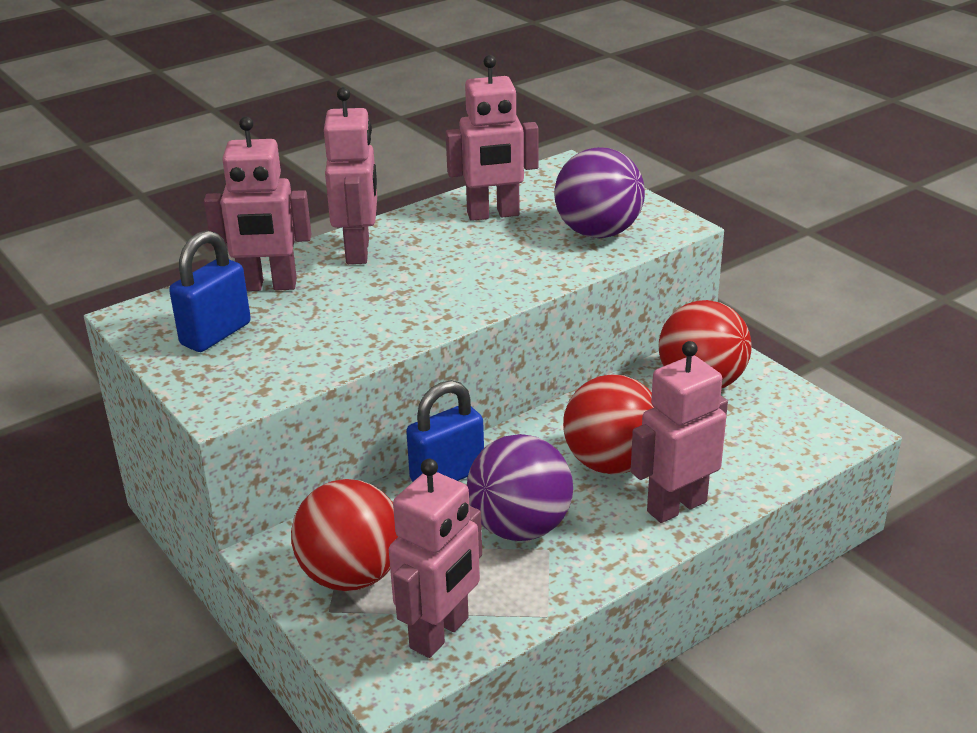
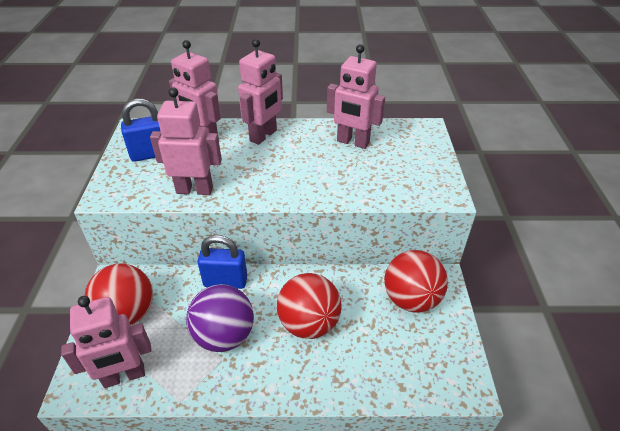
camera: 35 degrees right, 10 degrees up
(598, 232) = (395, 179): purple ball -> none
(676, 506) = (313, 375): pink robot -> pink robot (194, 190)

